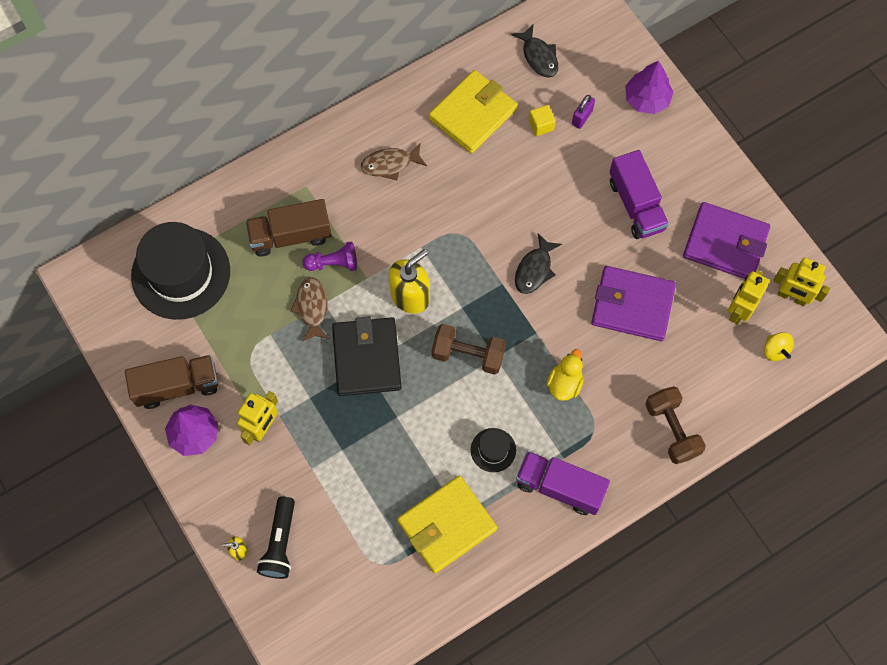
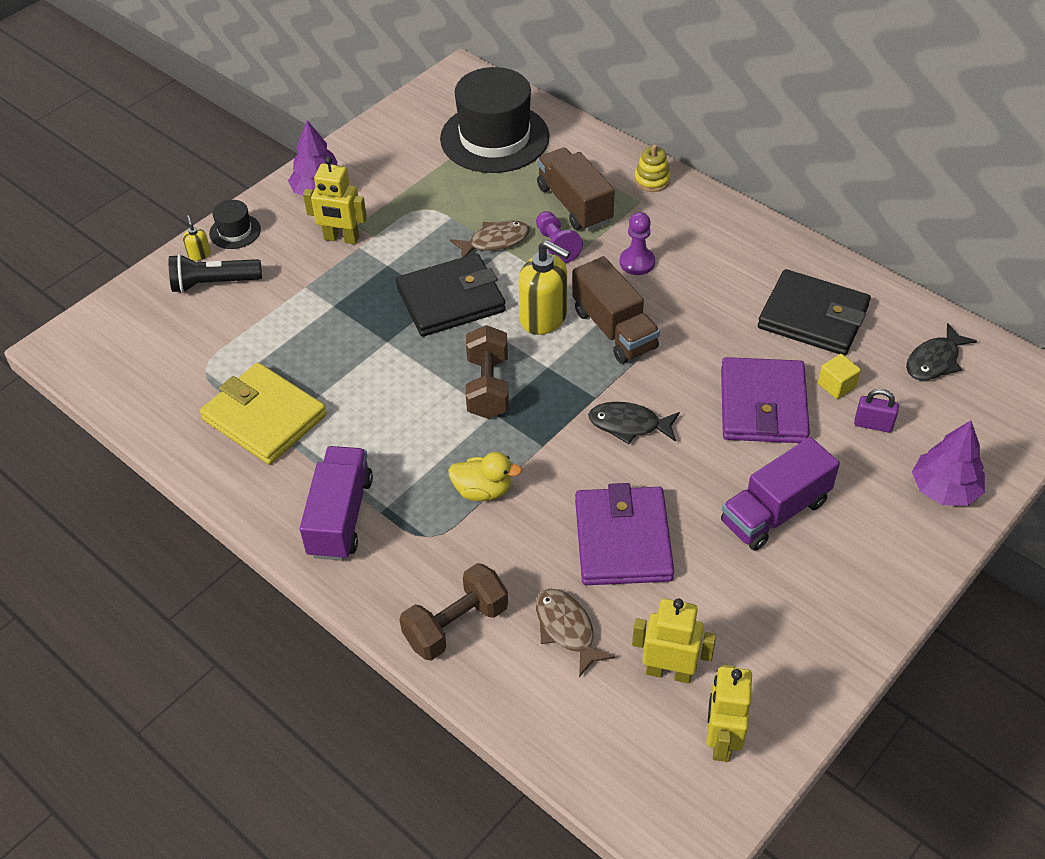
camera: 75 degrees right, 20 degrees down
(177, 386) = (368, 166): brown truck -> brown truck (614, 329)
(284, 169) = (652, 180): none -> yellow stacking toy
(374, 211) = (637, 262): none -> purple pawn
(390, 164) = (704, 261): brown fish -> brown fish (566, 629)
(472, 114) = (813, 317): yellow wallet -> black wallet
(493, 450) = (371, 439): black hat -> black hat (235, 231)
(725, 243) = (768, 632): purple wallet -> purple wallet (763, 405)
(775, 350) = (623, 734): yellow spinning top -> none

